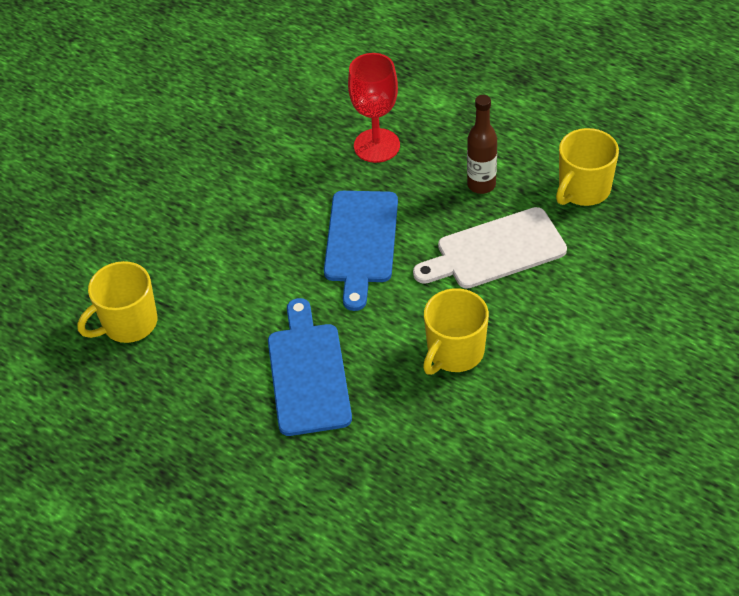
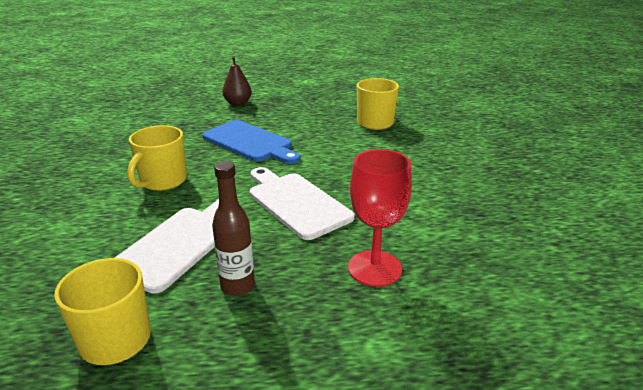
camera: 135 degrees right, 20 degrees down
(228, 497) = (238, 103): none -> brown pear
(361, 242) = (296, 203): blue cutting board -> white cutting board
(454, 352) = (162, 181): yellow mug -> yellow mug turned 150 degrees counterclockwise

